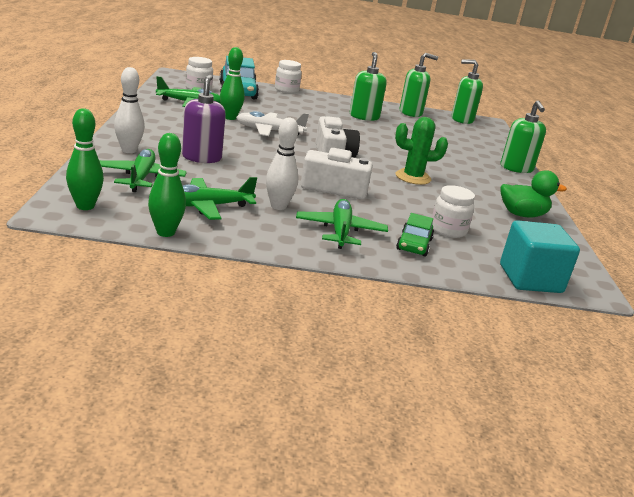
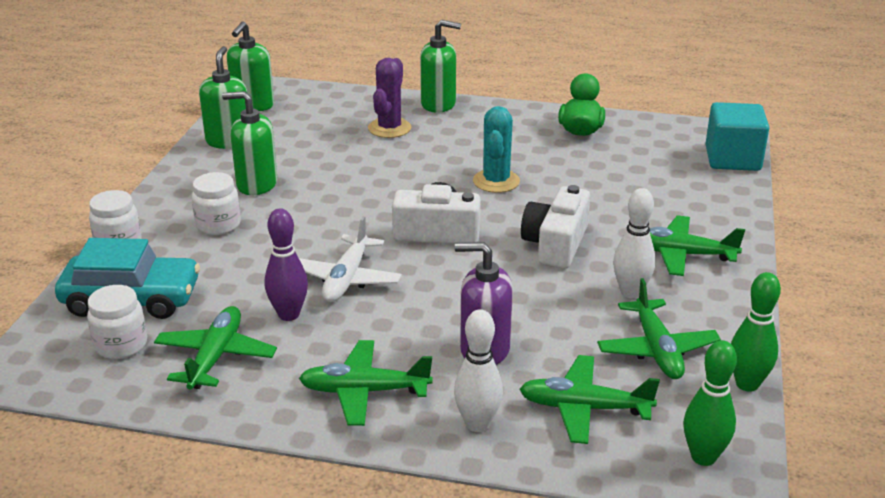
camera: 75 degrees left, 5 degrees up
(160, 129) = (364, 391): none -> green plane
(230, 118) = (289, 314): green bowling pin -> purple bowling pin
(413, 177) = (496, 181): green cactus -> turquoise cactus
(414, 244) = (690, 211): green car -> none
(448, 230) = (644, 184): white jar -> white jar (218, 225)
(464, 152) = (389, 128): none -> purple cactus

